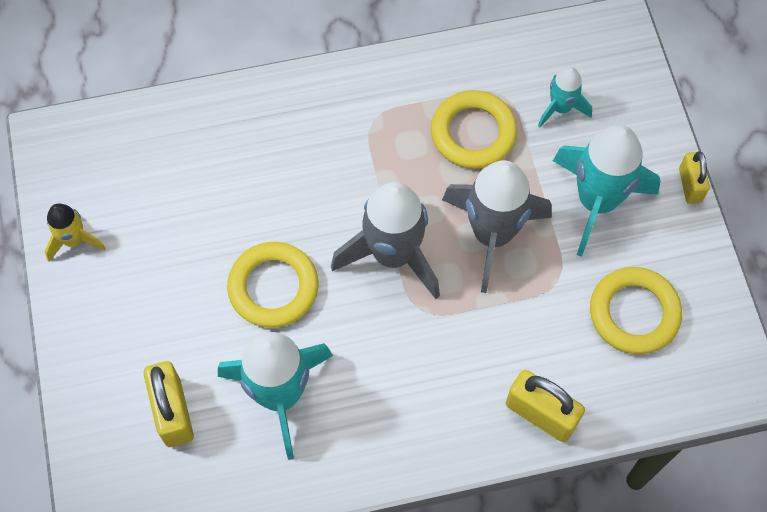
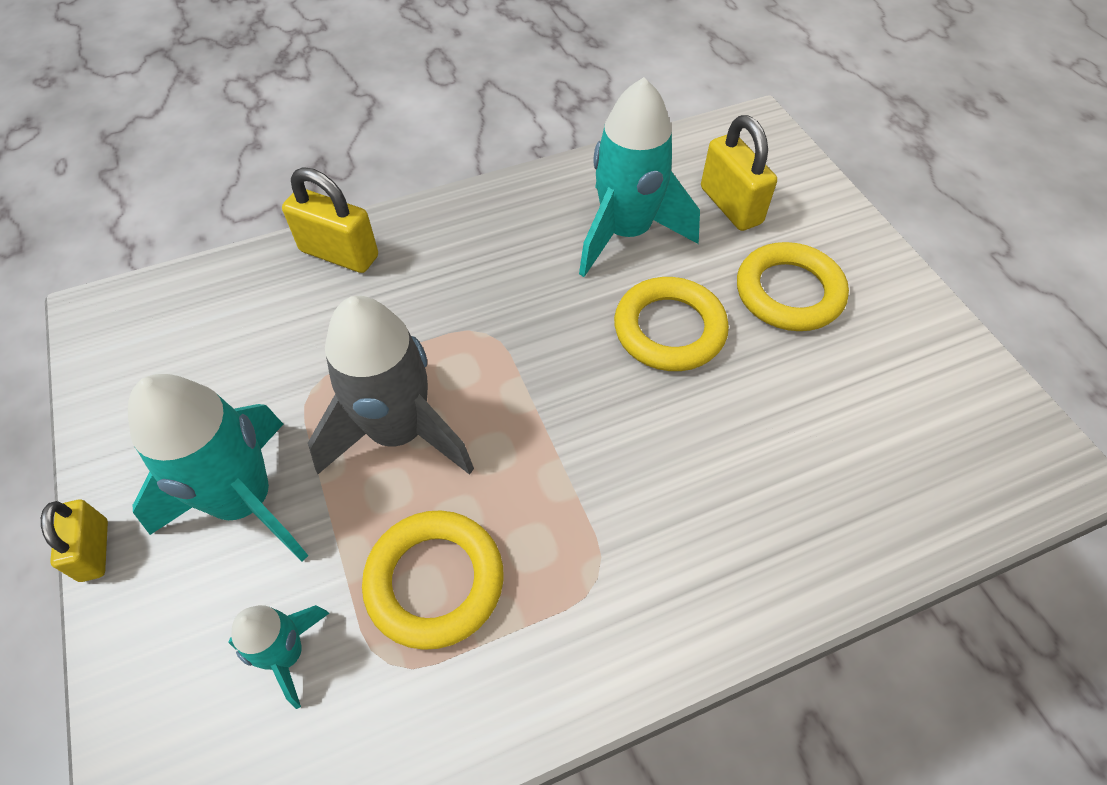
camera: 170 degrees right, 10 degrees down
(74, 240) = (935, 345): yellow rocket -> none
(393, 254) = (530, 387): grey rocket -> none
(634, 313) = (215, 365): yellow ring -> yellow ring (789, 292)

